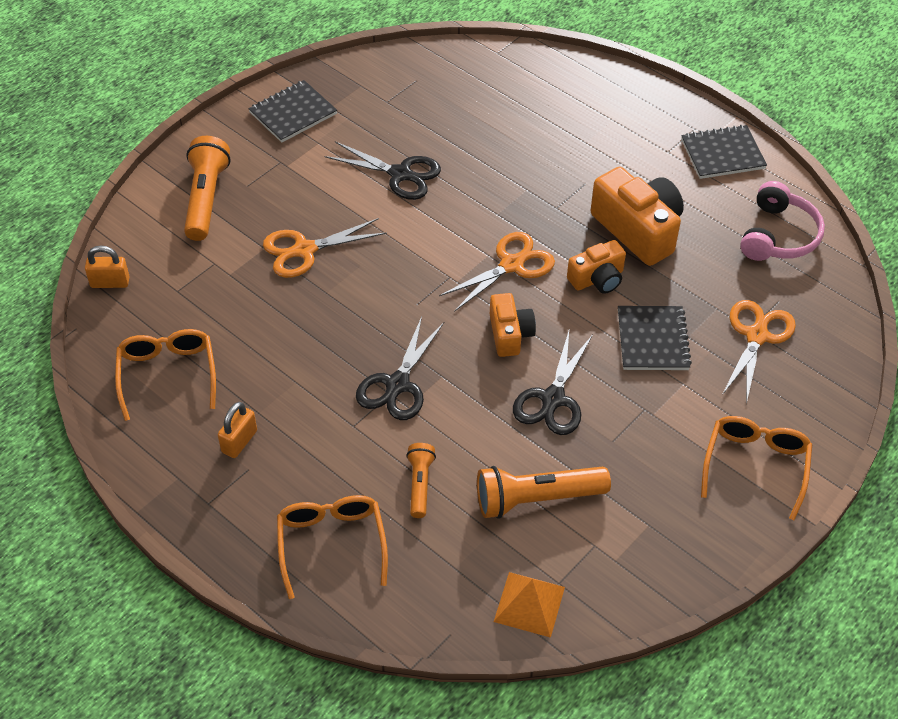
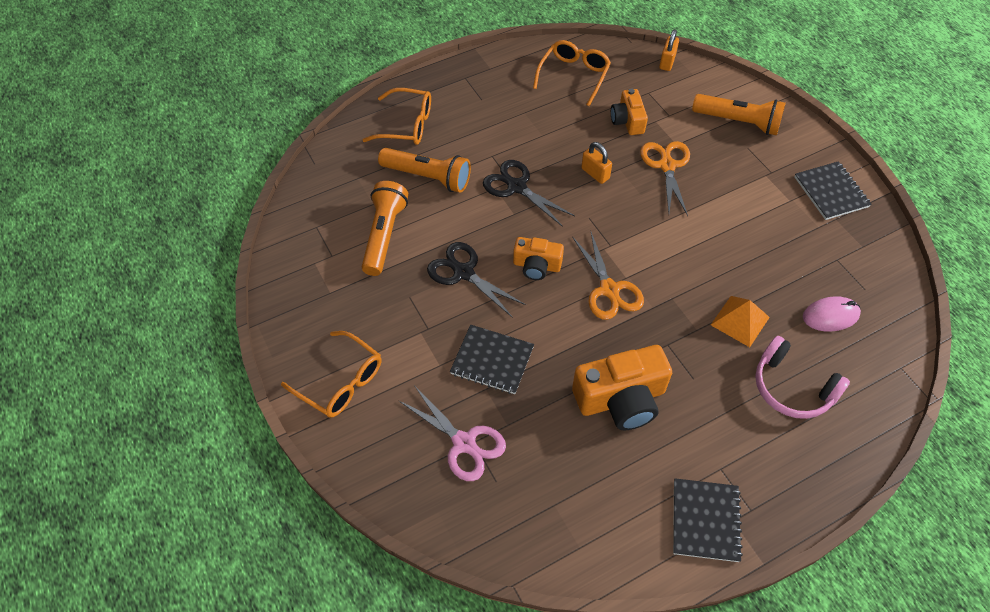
camera: 110 degrees right, 5 degrees up
(168, 375) = (573, 76): orange glasses -> orange glasses turned 75 degrees counterclockwise
(239, 441) = (505, 99): orange padlock -> orange padlock (595, 173)
(400, 174) = (738, 244): black scissors -> none
(420, 484) = (428, 177): orange flashlight -> orange flashlight, size x1.73
(461, 100) = (830, 316): none -> pink mouse
(529, 604) = (310, 207): orange pyramid -> orange pyramid (740, 321)
(597, 279) = (573, 345): orange camera -> orange camera (627, 121)
(756, 336) = (464, 443): orange scissors -> pink scissors
(779, 236) = (575, 521): pink headphones -> pink headphones (791, 388)

